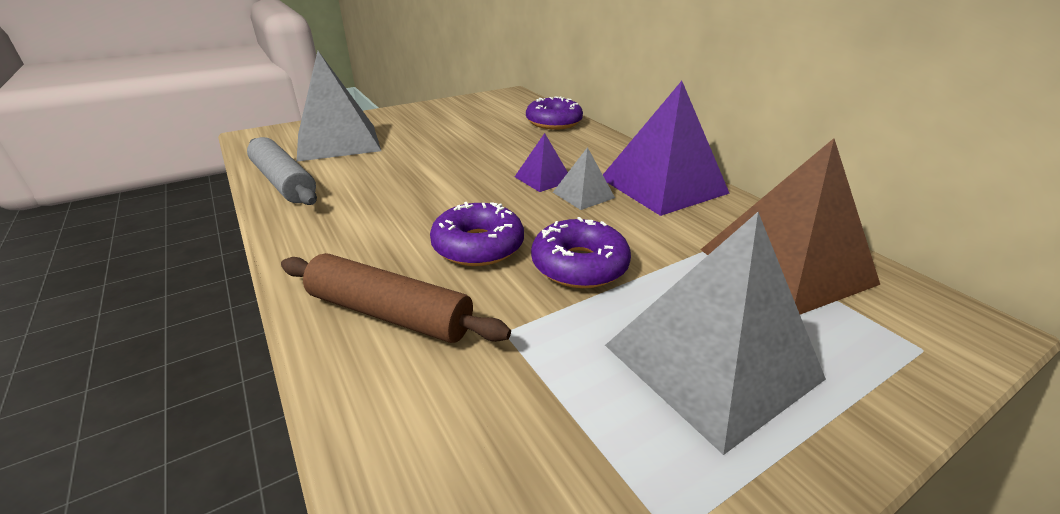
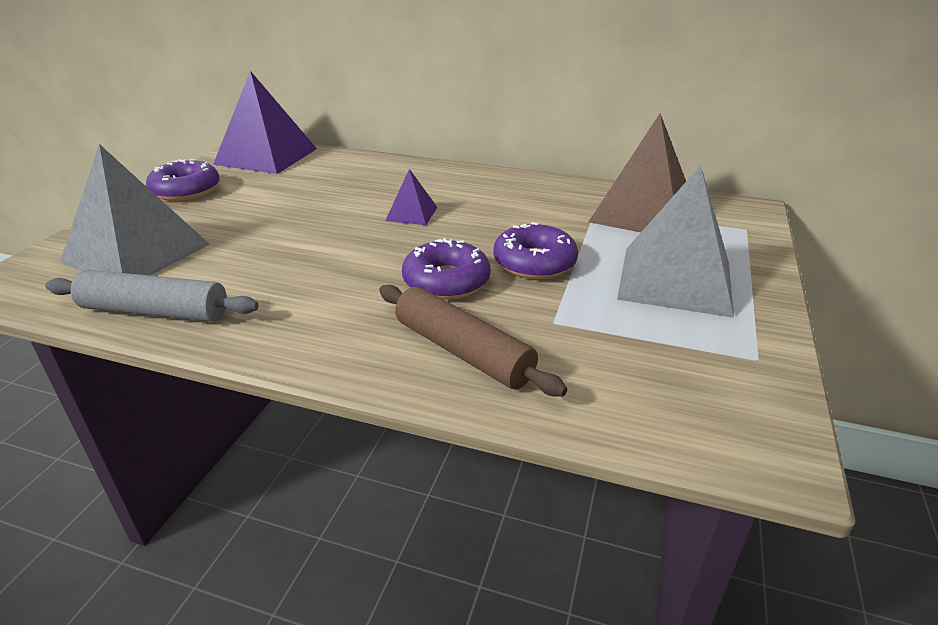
camera: 40 degrees left, 0 degrees up
(389, 313) = (462, 352): brown rolling pin -> brown rolling pin turned 60 degrees clockwise
(553, 122) = (340, 163): purple donut -> purple donut (186, 190)
(583, 195) = (462, 215): grey pyramid -> none
(662, 185) = (505, 187): purple pyramid -> purple pyramid (266, 156)

